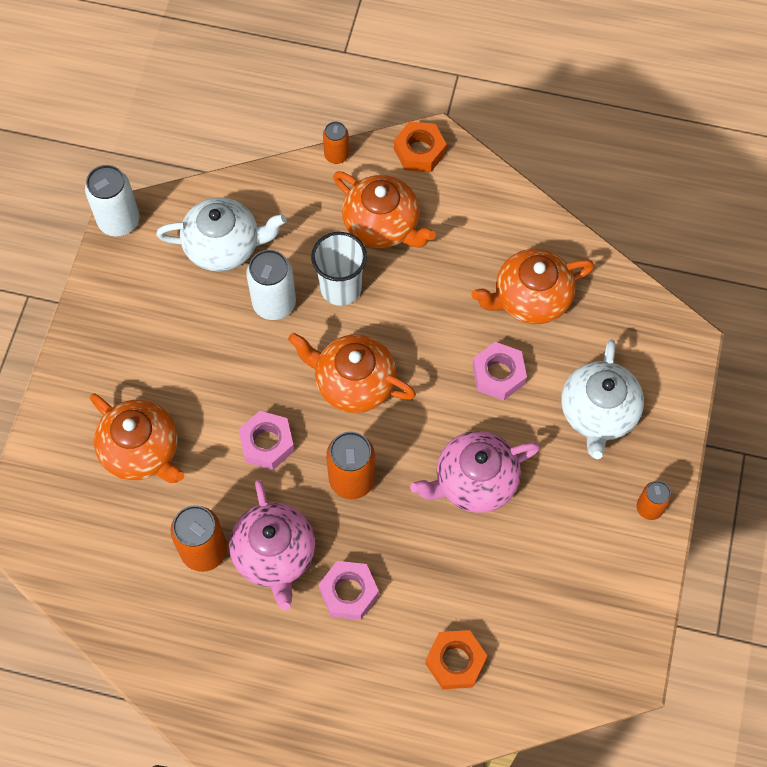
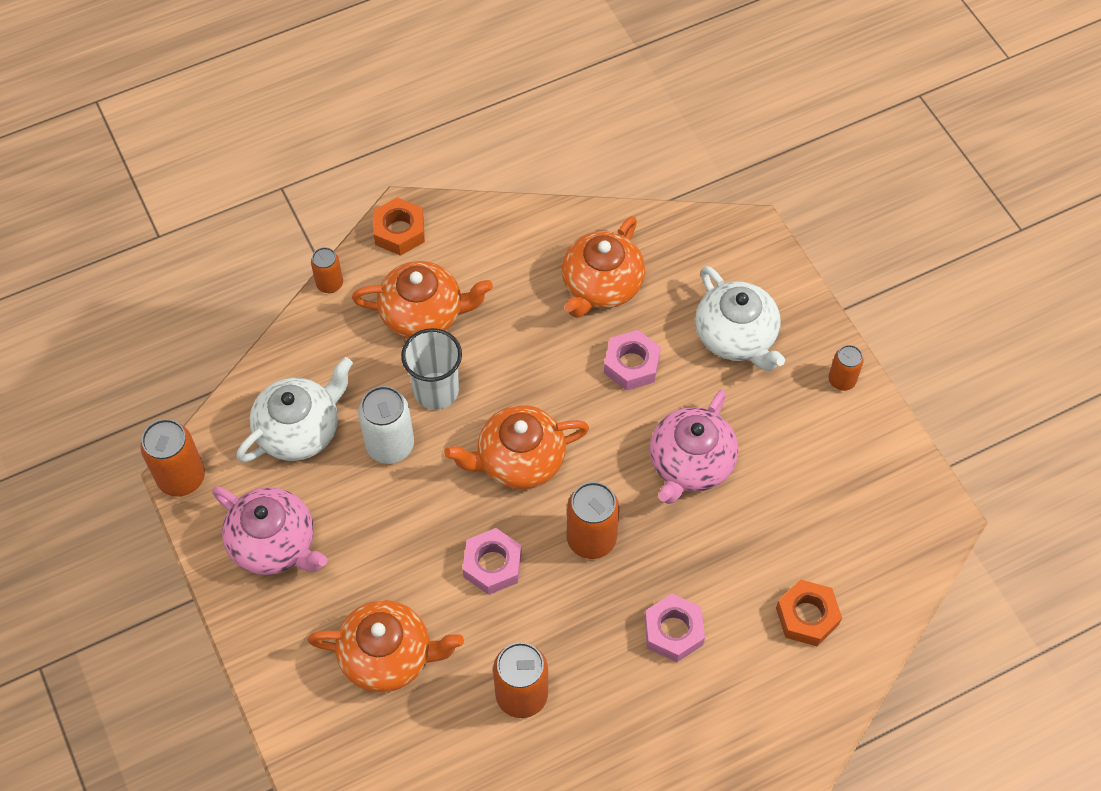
camera: 40 degrees left, 5 degrees down
(119, 221) = (181, 478): white can -> orange can
(274, 554) = (584, 650): pink teapot -> pink teapot (274, 543)

